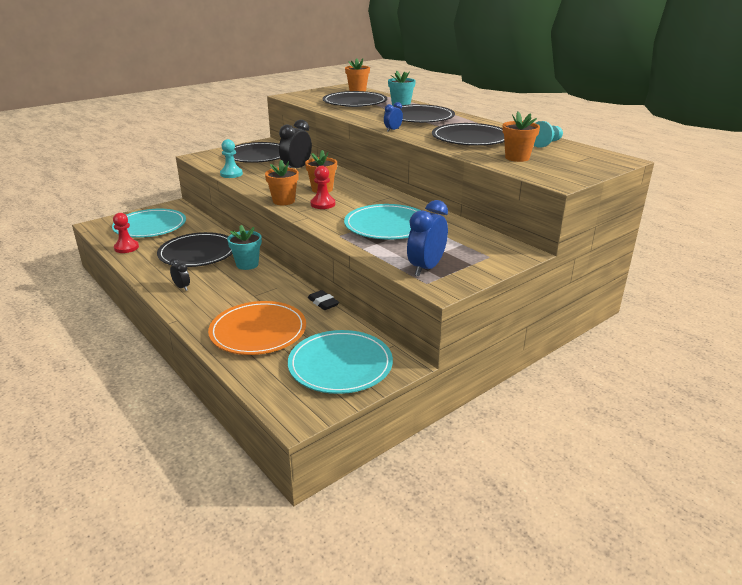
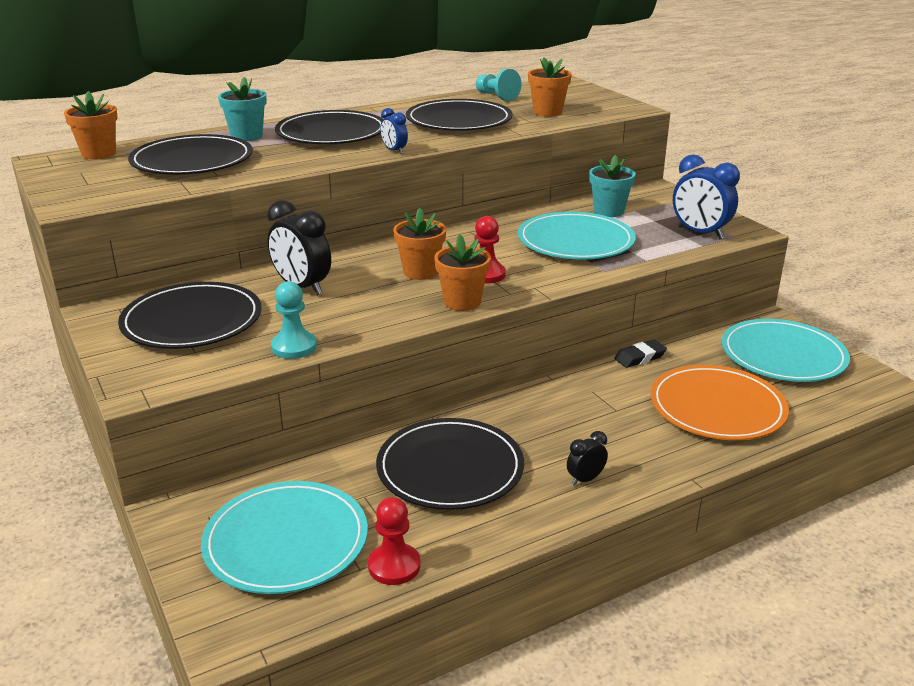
camera: 80 degrees left, 0 degrees up
(247, 264) = (510, 415): turquoise flower pot -> turquoise flower pot (609, 211)

